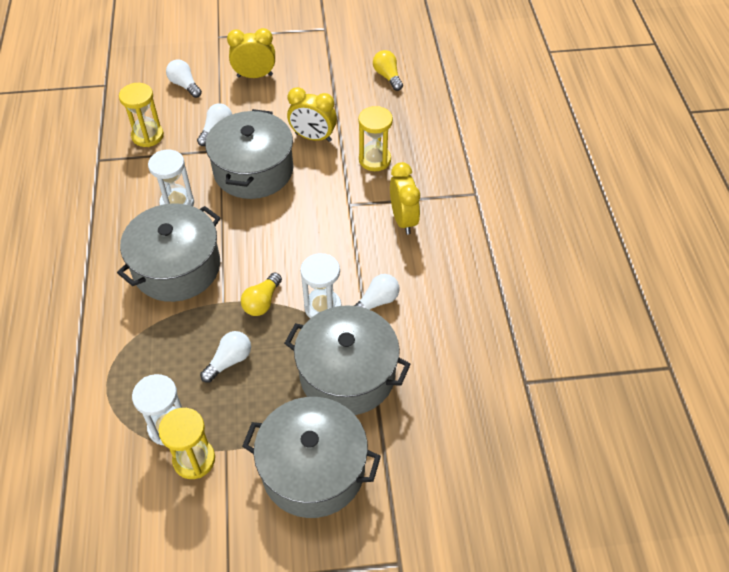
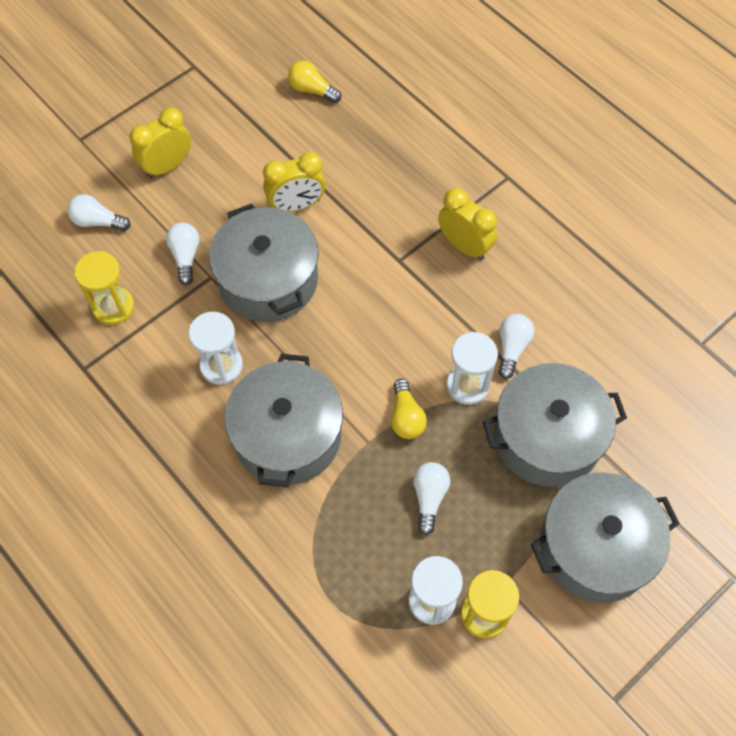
camera: 35 degrees left, 10 degrees up
(374, 160) = (381, 195): yellow hourglass -> none

